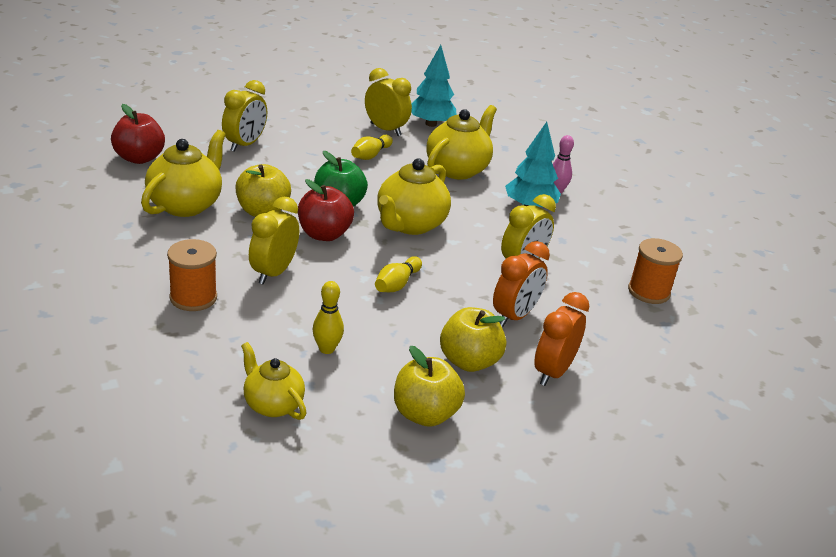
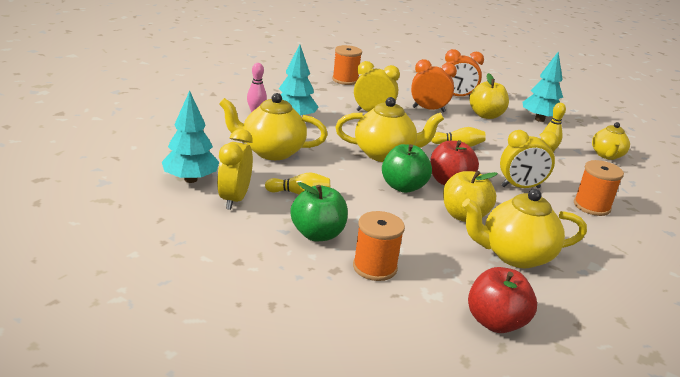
camera: 120 degrees left, 5 degrees down
(244, 145) = (374, 267): yellow clock -> orange spool
(306, 141) = (317, 234): none -> green apple
(425, 414) = (539, 119): yellow apple -> turquoise tree

